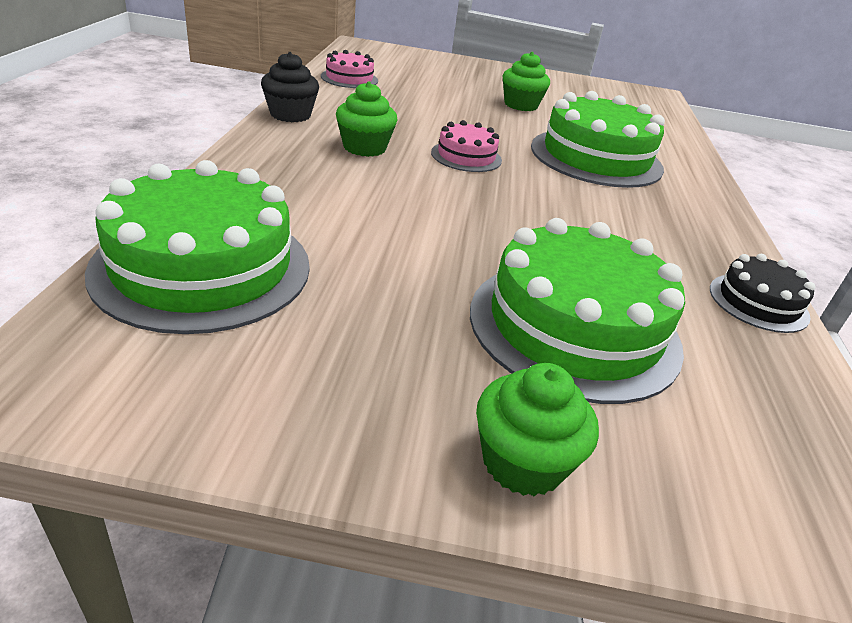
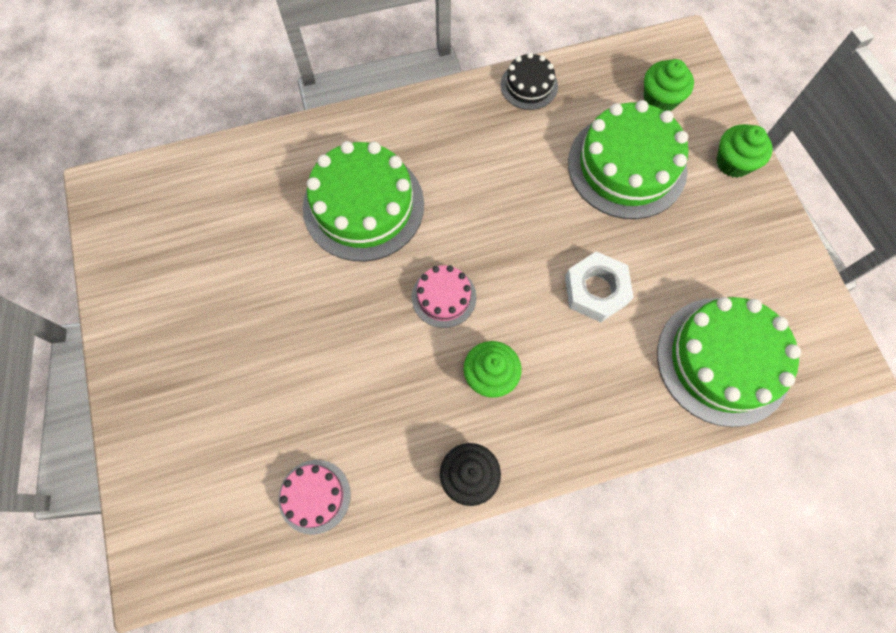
camera: 110 degrees left, 35 degrees up
(396, 226) = (596, 290): none -> white nut
(520, 105) = (264, 302): green cupcake -> green cupcake (660, 99)

